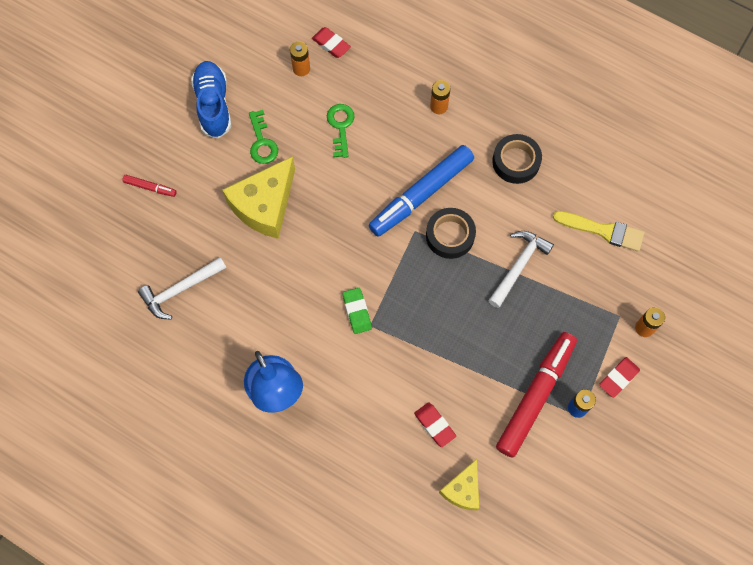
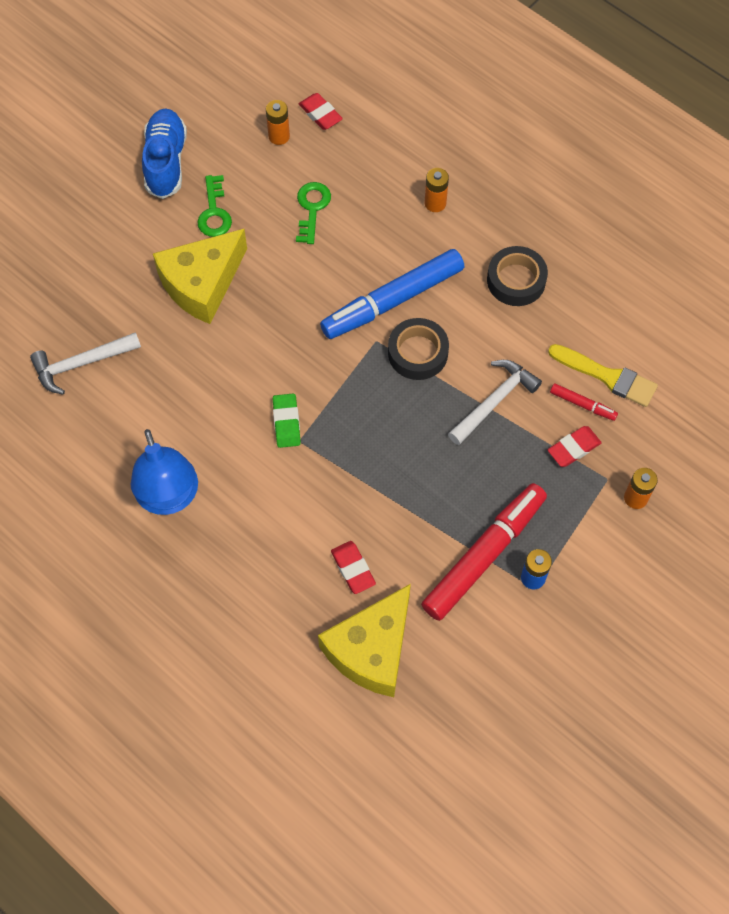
camera: 10 degrees right, 5 degrees down
(150, 187) = (71, 243): red marker -> red marker (582, 405)
(463, 490) = (371, 650): yellow cheese -> yellow cheese, size x1.74
(618, 378) = (591, 551): red eraser -> red eraser (573, 448)

